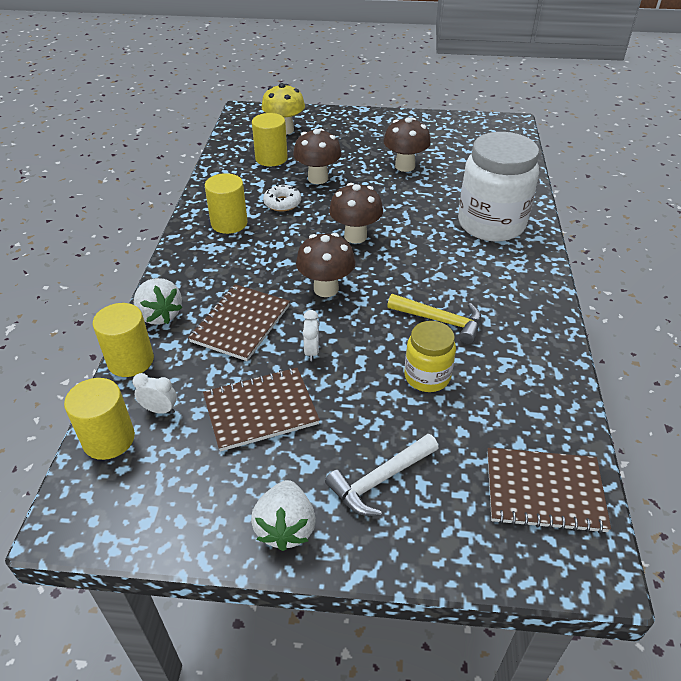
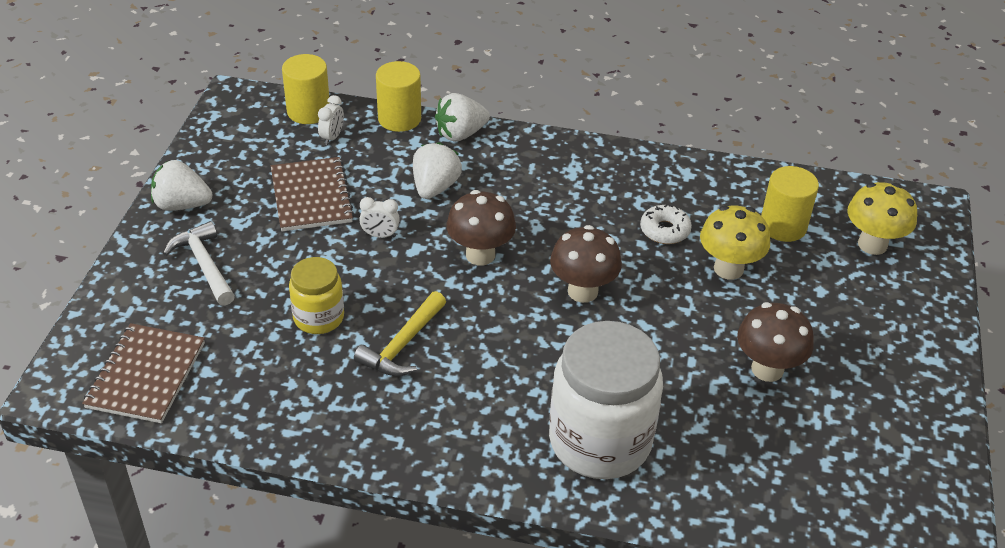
camera: 95 degrees right, 0 degrees up
(229, 223) = (621, 183): yellow cylinder -> none
(240, 323) = (435, 187): brown notebook -> white strawberry
(318, 178) = (728, 269): brown mushroom -> yellow mushroom

